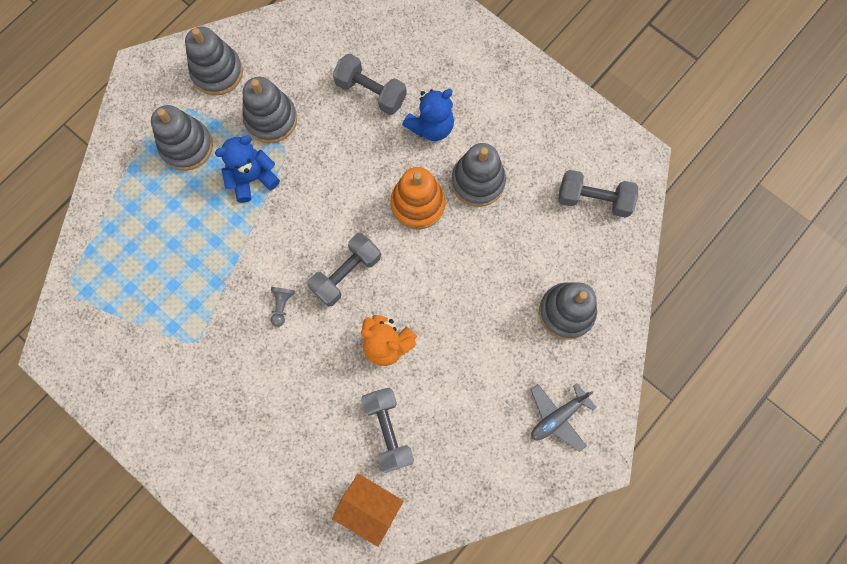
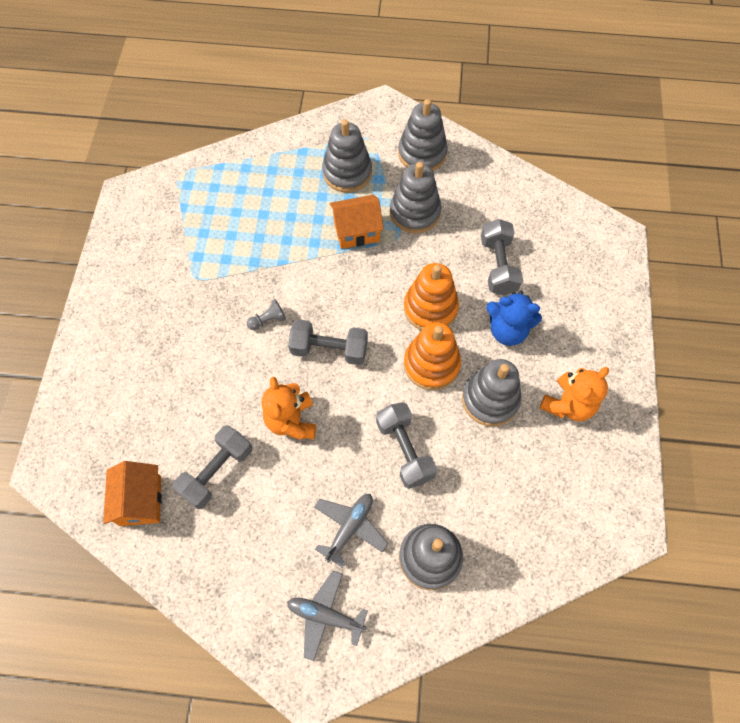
camera: 55 degrees right, 10 degrees down
(252, 178) = (356, 231): blue teddy bear -> orange house
(369, 170) = (430, 308): none -> orange stacking toy
(505, 355) = (350, 528): none -> grey plane
(521, 129) = (568, 404): none -> orange teddy bear
(594, 199) = (556, 512): grey dumbbell -> grey dumbbell (404, 450)

